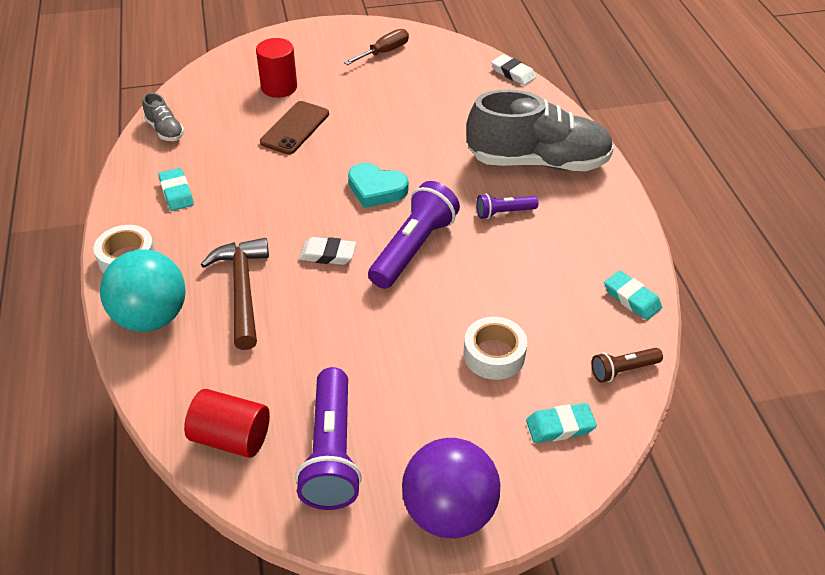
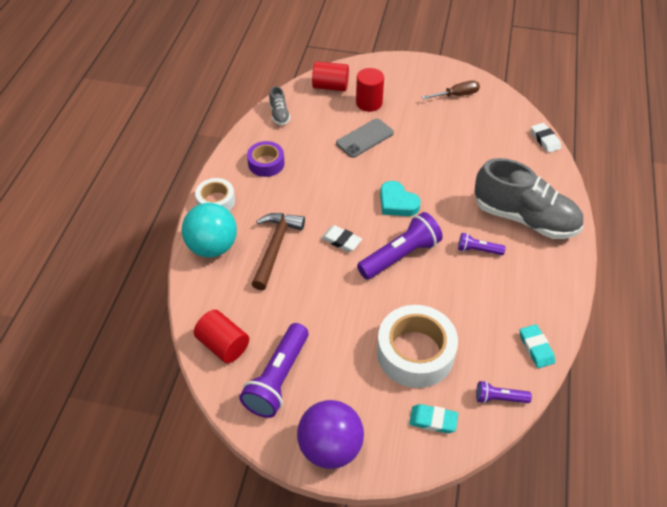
camera: 25 degrees right, 5 degrees up
(176, 193) = (266, 163): turquoise eraser -> purple tape
(218, 81) = (330, 86): none -> red cylinder
(295, 128) = (365, 138): brown phone -> grey phone
(494, 355) = (415, 353): white tape -> white tape, size x1.74
(623, 370) = (499, 398): brown flashlight -> purple flashlight

